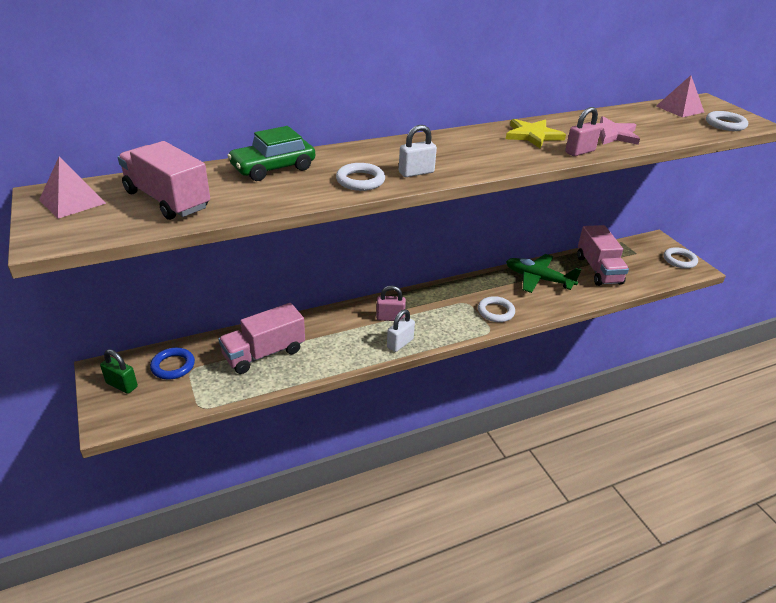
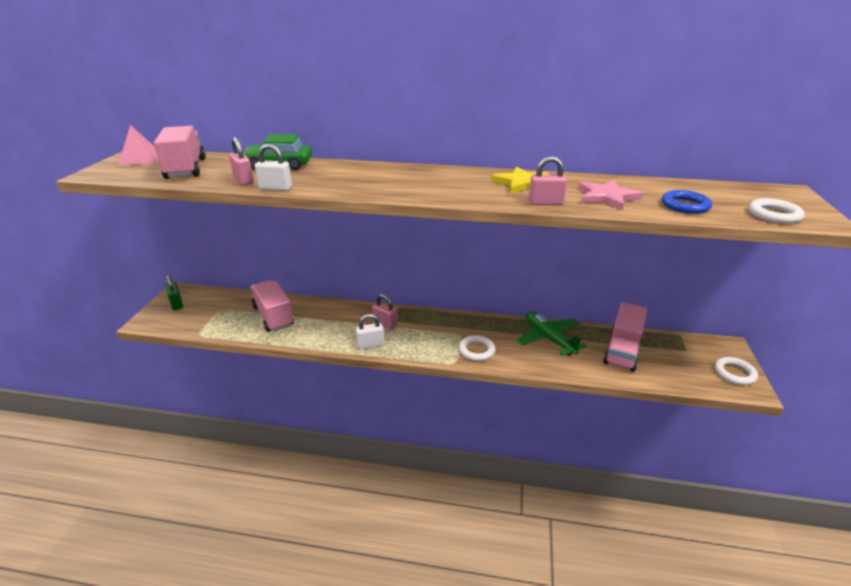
camera: 35 degrees right, 5 degrees down
(173, 366) = (214, 304): blue ring -> blue ring (685, 205)
(264, 353) = (273, 316): pink truck -> pink truck turned 60 degrees clockwise
(271, 198) = (243, 180): none -> pink padlock
(360, 180) = (320, 184): white ring -> none
(416, 172) = (370, 187): white padlock -> white padlock (275, 188)
(679, 109) = (736, 192): pink pyramid -> none

